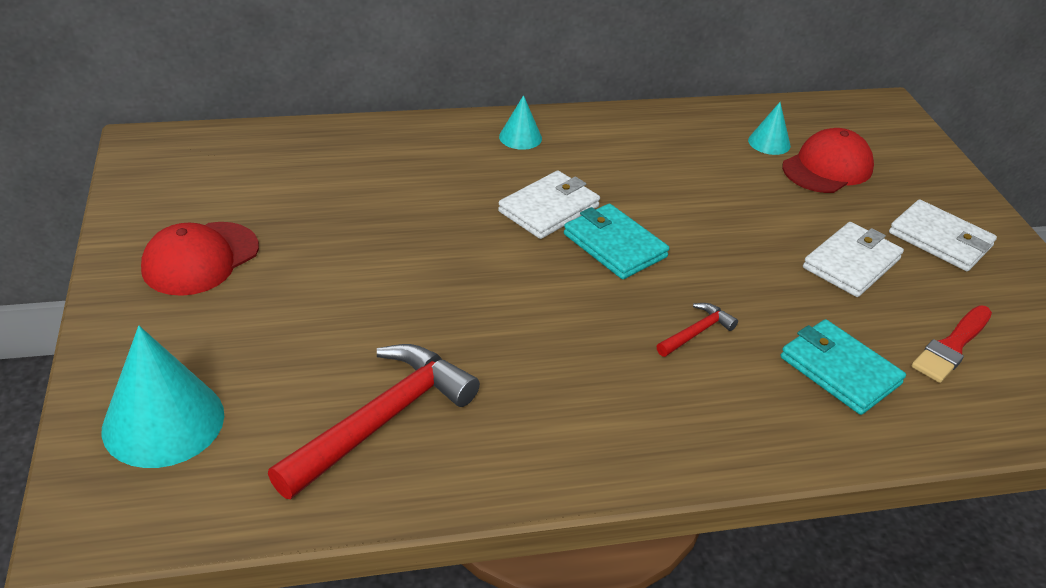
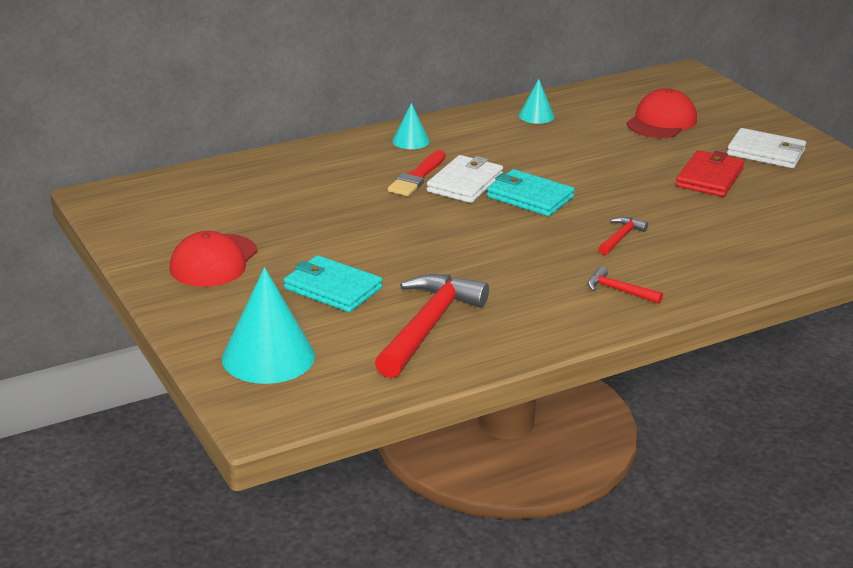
camera: 15 degrees left, 10 degrees down
(652, 420) = (619, 290): none -> red hammer
(769, 143) = (608, 112): turquoise cone -> turquoise cone (536, 116)
(839, 370) = (732, 240): turquoise wallet -> turquoise wallet (332, 288)
(851, 263) = (709, 178): white wallet -> red wallet
(952, 346) = (802, 213): red brush -> red brush (417, 177)

